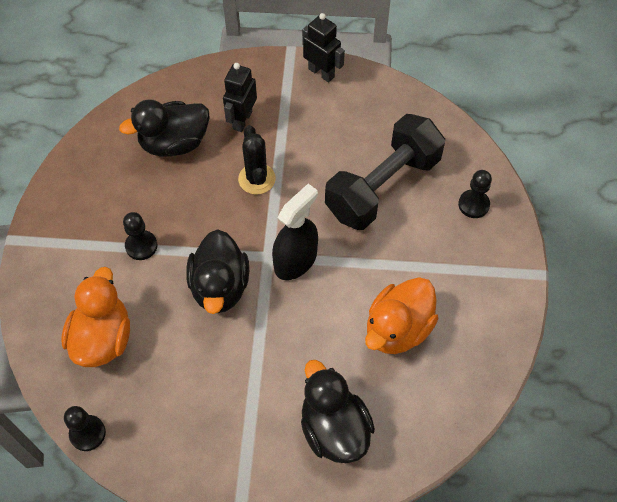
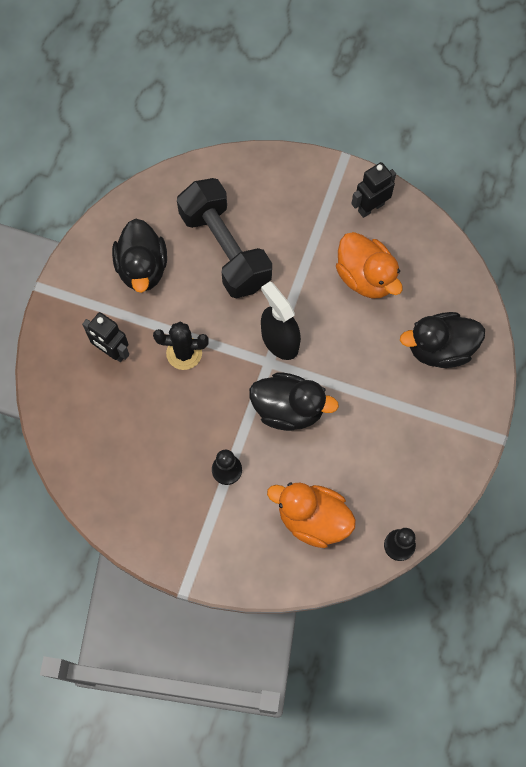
camera: 75 degrees left, 10 degrees up
(174, 143) = (119, 419): black duck -> black duck (142, 268)
(321, 73) = (79, 267): black robot -> black robot (370, 207)
(473, 205) = (265, 184): black pawn -> none

